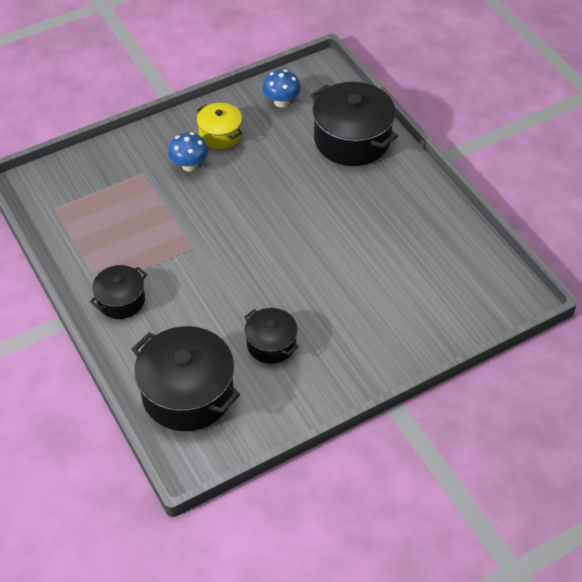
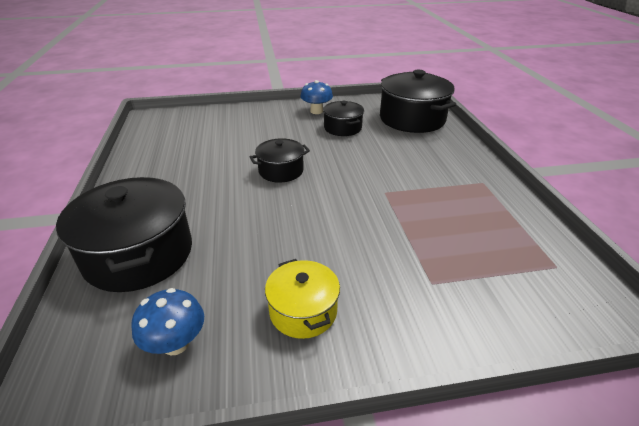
camera: 160 degrees left, 15 degrees down
(121, 300) = (462, 170): black pot -> black pot (281, 171)
(189, 165) = (364, 276): blue mushroom -> blue mushroom (316, 111)

